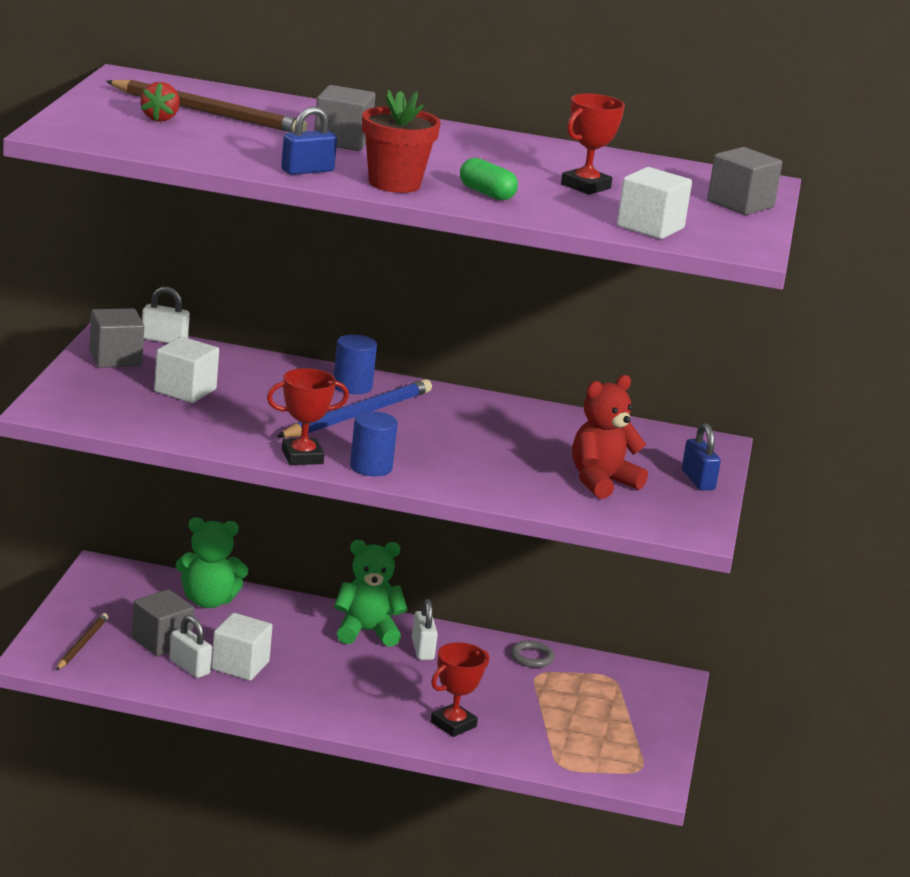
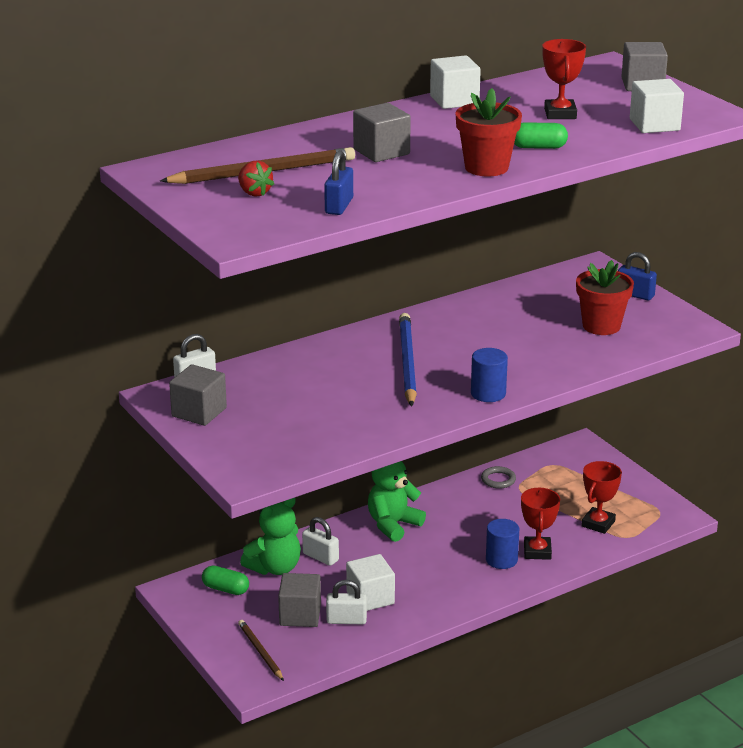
camera: 40 degrees left, 5 degrees up
(142, 591) = (225, 589): none -> green capsule
(185, 390) = (287, 408): white cube -> white cube (454, 100)
(302, 457) = (443, 411): red trophy -> red trophy (598, 524)
(307, 171) = (427, 185): blue padlock -> blue padlock (339, 206)
(352, 386) = (363, 344): blue cylinder -> blue cylinder (501, 560)
(422, 649) = (440, 515): white padlock -> white padlock (320, 557)
(601, 482) = (601, 326): red teddy bear -> red flower pot

